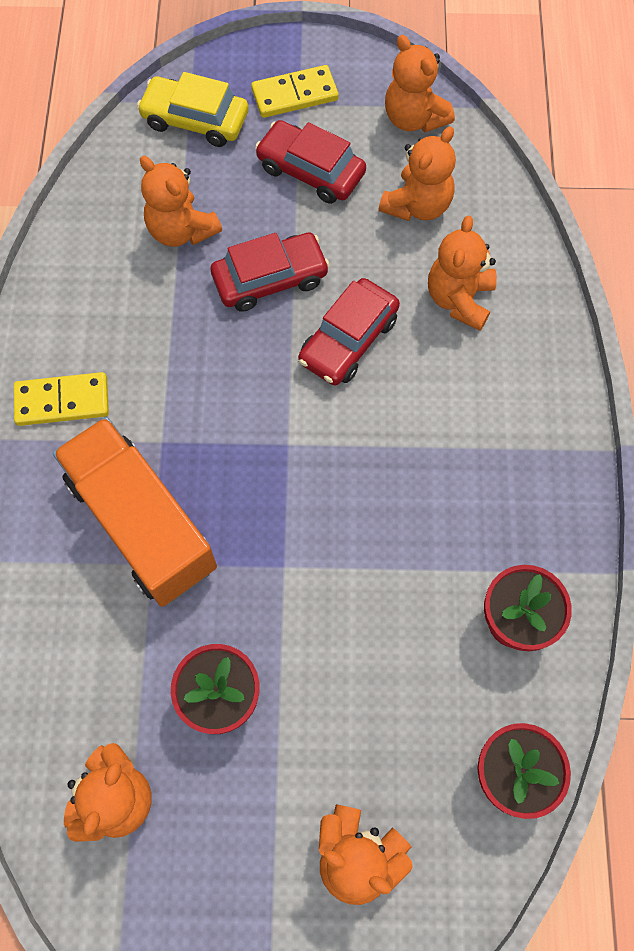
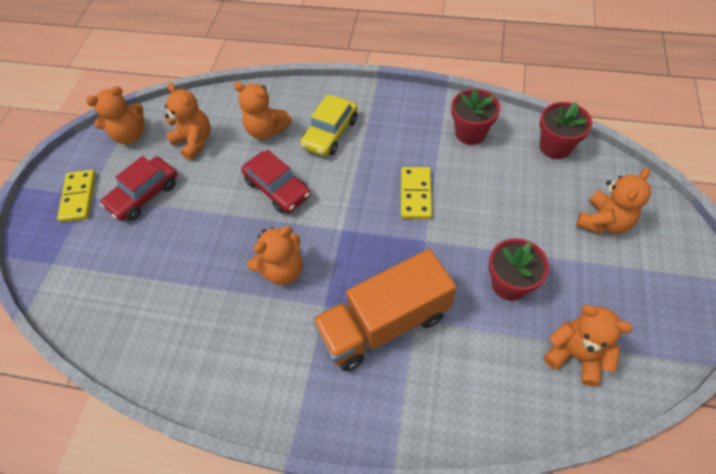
camera: 75 degrees left, 10 degrees down
(62, 401) = (275, 373): yellow domino -> yellow domino (415, 194)
(181, 230) = (159, 278): orange teddy bear -> orange teddy bear (283, 270)
(195, 120) = (69, 261): yellow car -> yellow car (330, 133)
(270, 279) = (218, 227): red car -> none

